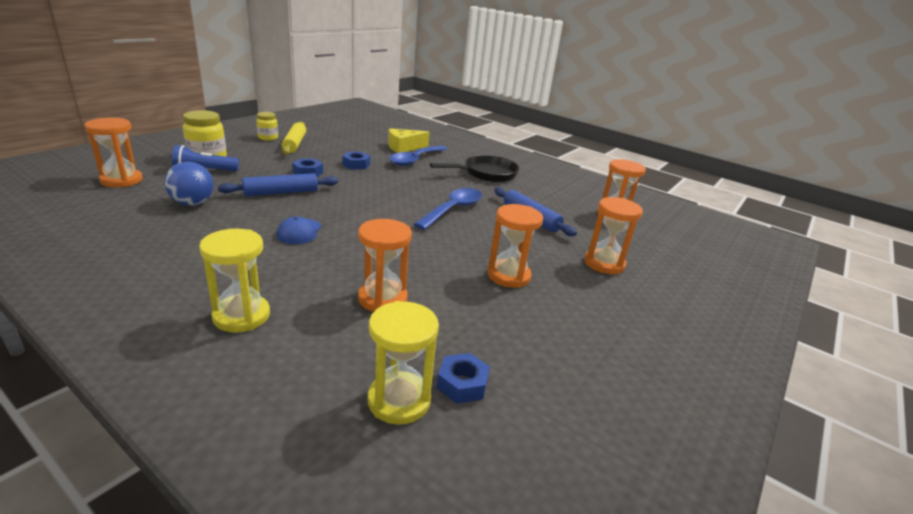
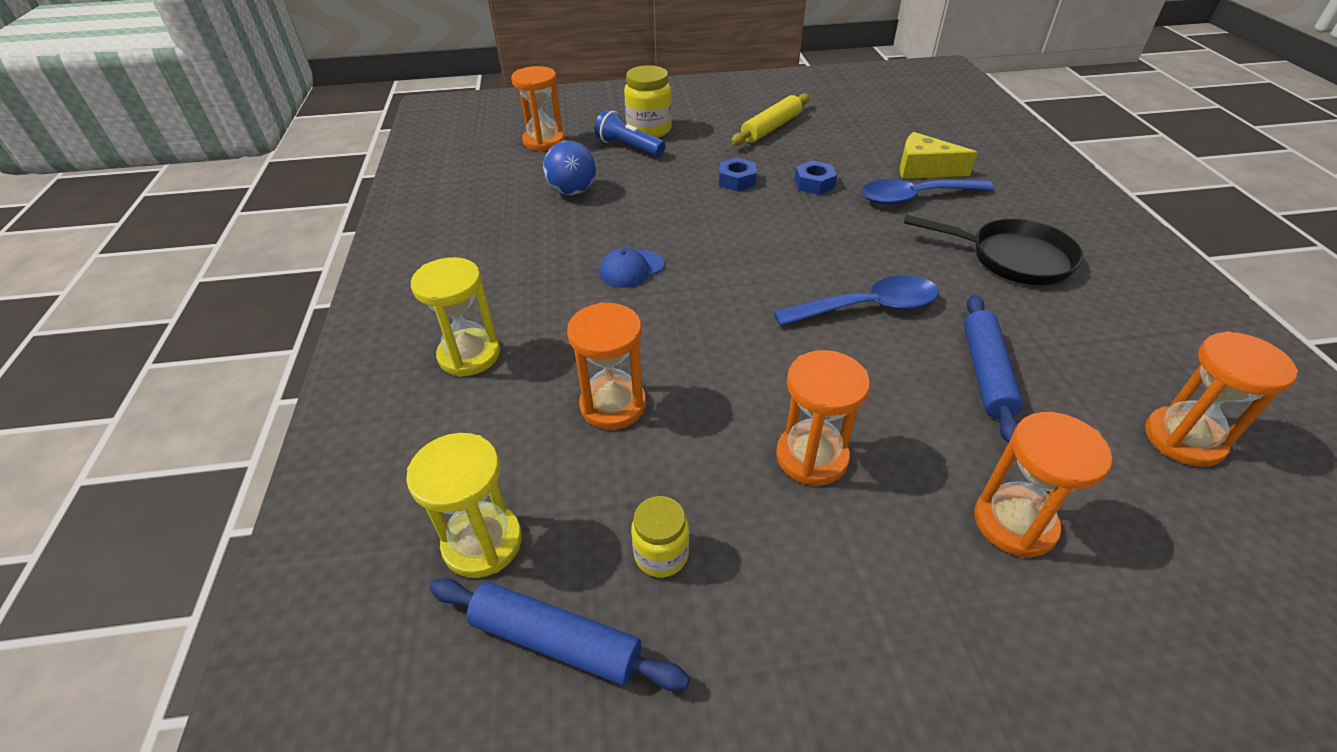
camera: 50 degrees right, 15 degrees up
(268, 138) = (748, 111): yellow jar -> yellow jar (661, 554)
(281, 192) = (673, 203): blue rolling pin -> blue rolling pin (556, 641)
(462, 384) = (561, 570): blue nut -> none

